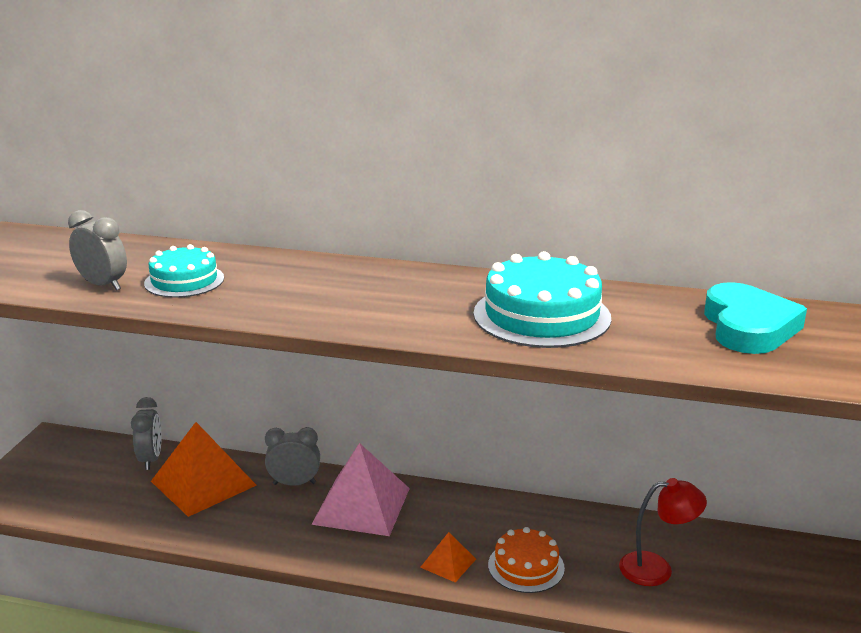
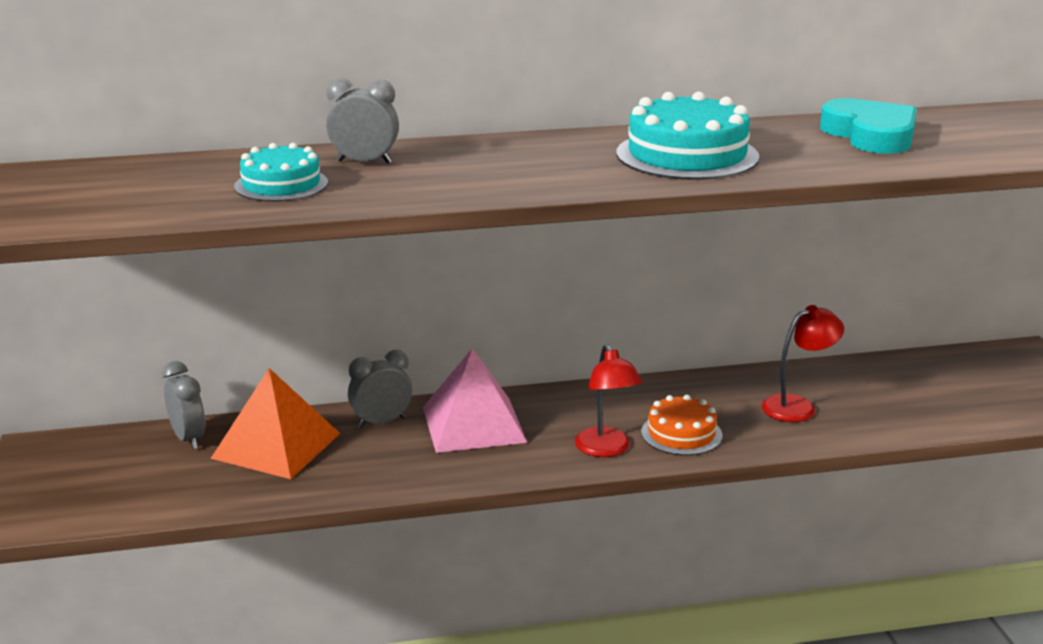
camera: 25 degrees left, 0 degrees up
(103, 285) = (191, 203): grey clock -> grey clock (364, 162)
(448, 563) = (606, 449): orange pyramid -> red lamp

